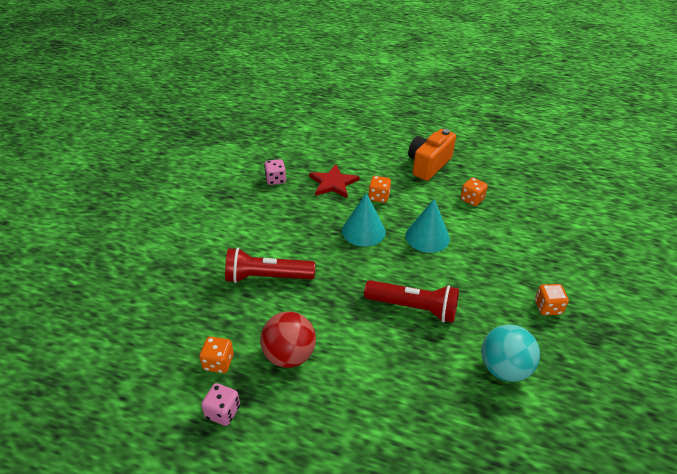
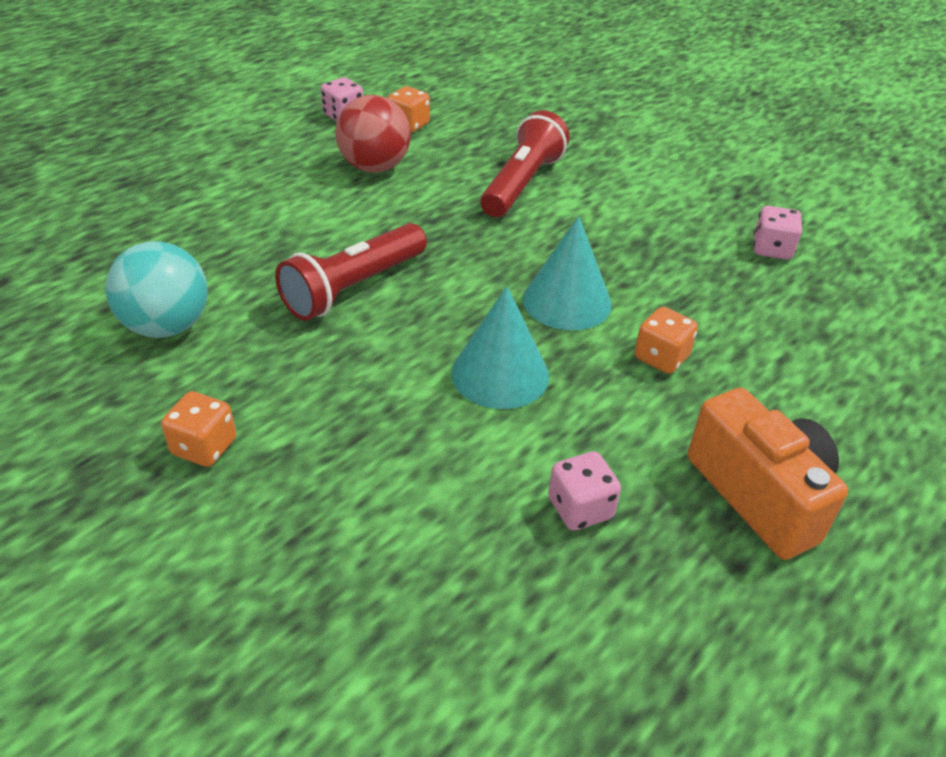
camera: 115 degrees right, 0 degrees up
(333, 183) = (735, 313): red star -> none
(471, 199) = (580, 508): orange dice -> pink dice

